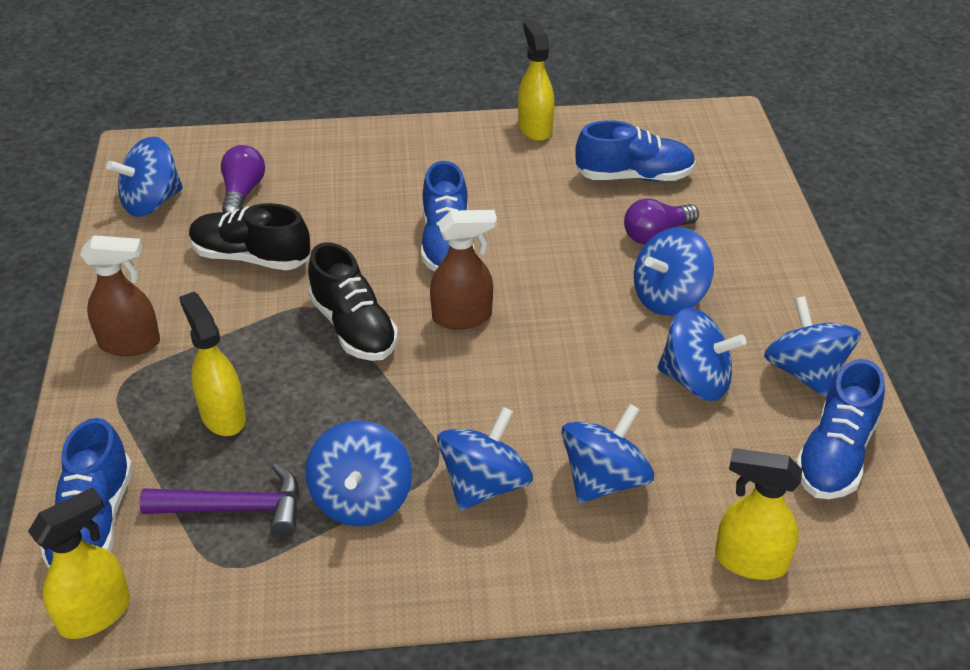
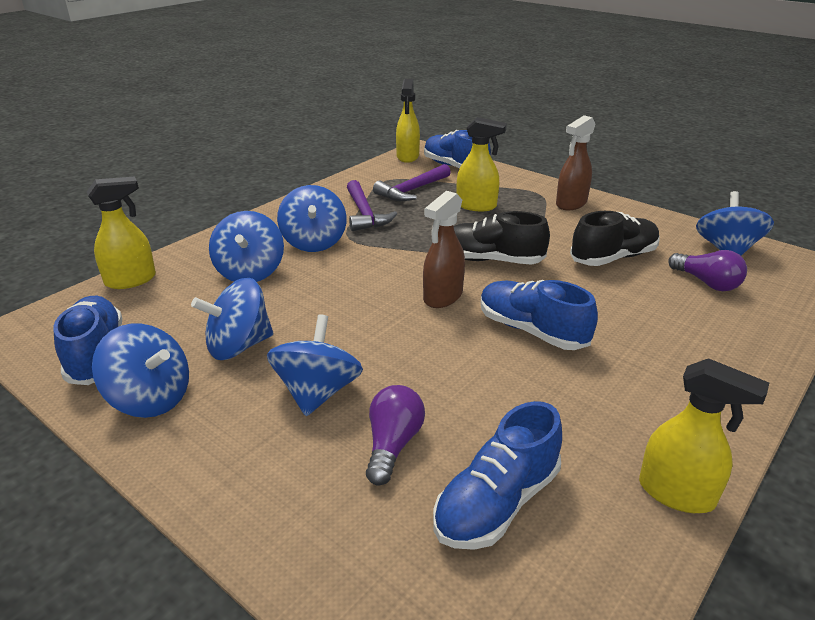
camera: 135 degrees right, 10 degrees down
(361, 499) = (365, 214): blue spinning top -> purple hammer

